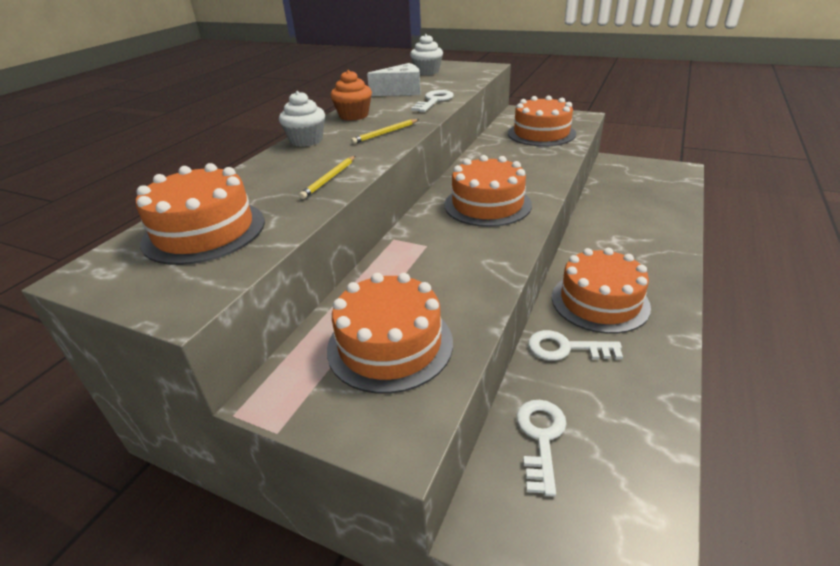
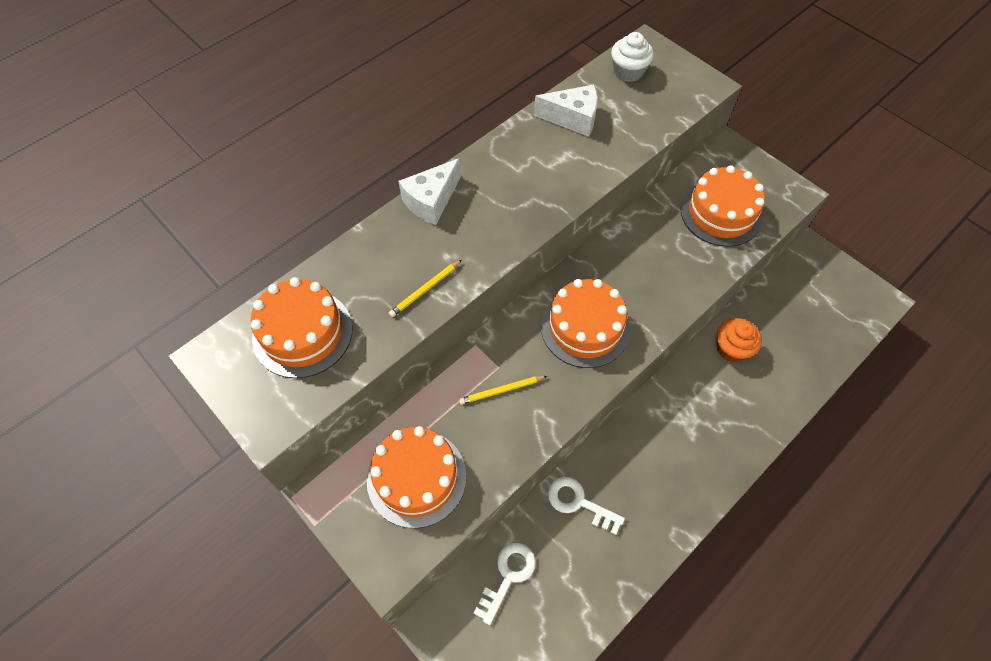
camera: 20 degrees right, 25 degrees up
(306, 140) = (431, 201): white cupcake -> white cheese
(354, 115) = (497, 161): orange cupcake -> orange cupcake (731, 348)
(385, 133) = (511, 218): yellow pencil -> yellow pencil (501, 391)
(434, 101) = (595, 160): white key -> none
(599, 301) = (642, 464): orange cake -> none

